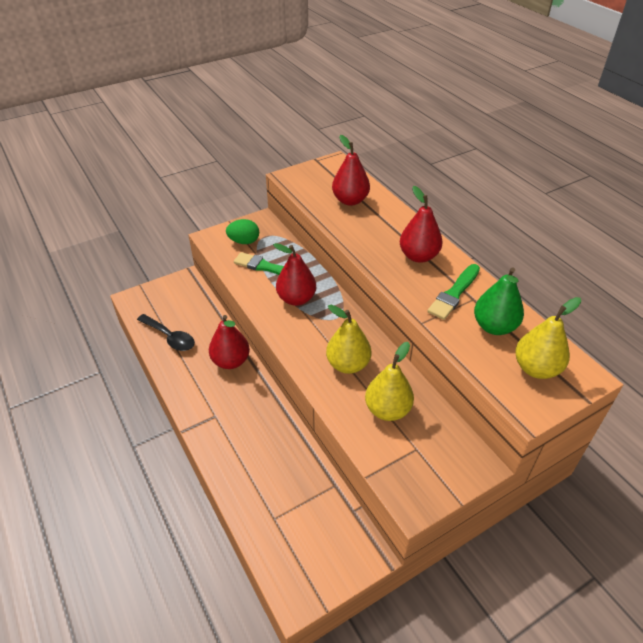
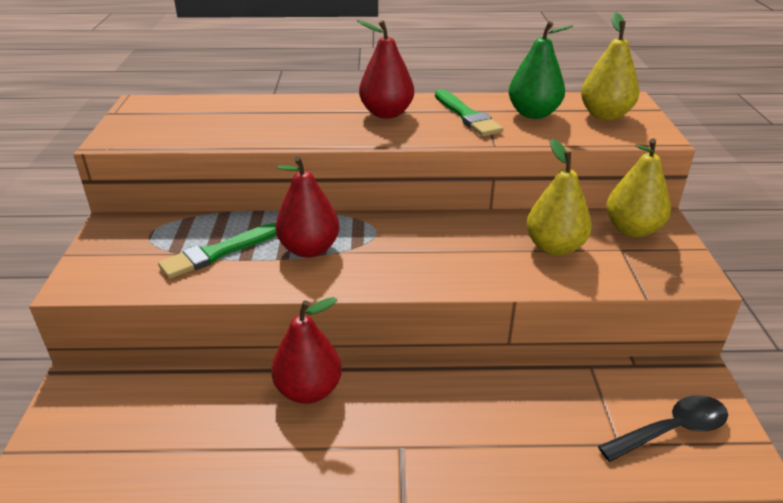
camera: 60 degrees left, 10 degrees down
(170, 337) = (185, 449): black spoon -> black spoon (671, 430)
(244, 241) = (134, 255): green egg -> none
(348, 364) = (463, 250): yellow pear -> yellow pear (632, 229)
(350, 200) = (232, 118): red pear -> none

